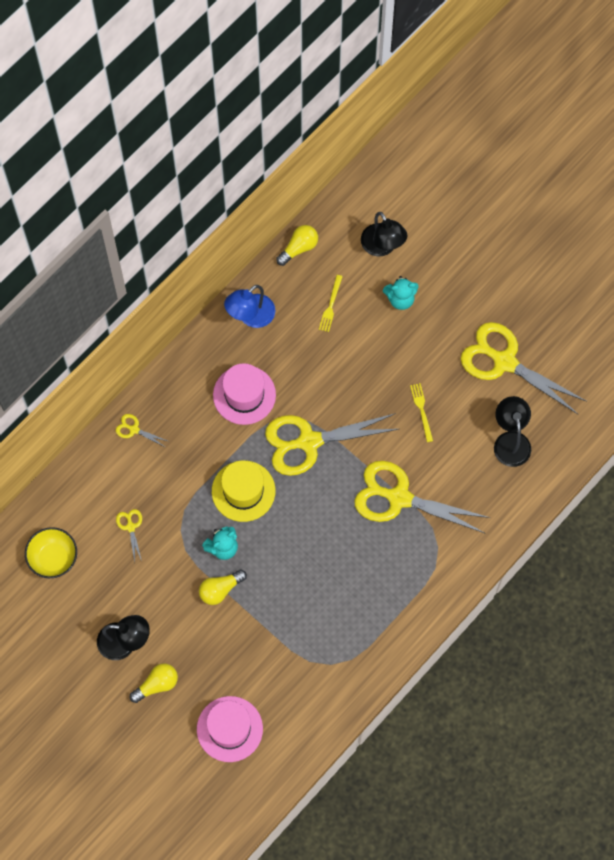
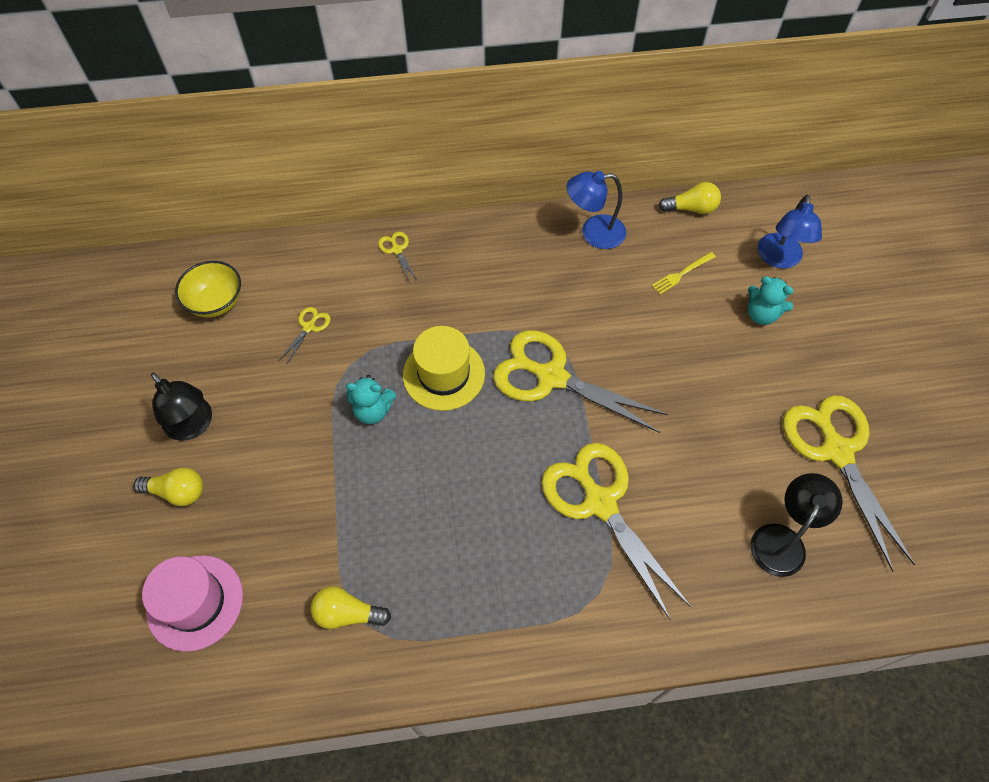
camera: 40 degrees right, 10 degrees down
(220, 589) = (330, 449): yellow light bulb -> yellow light bulb (347, 613)
(244, 395) = (526, 291): pink hat -> none
(382, 247) = (779, 259): black lamp -> blue lamp
(422, 410) = (699, 433): yellow fork -> none

